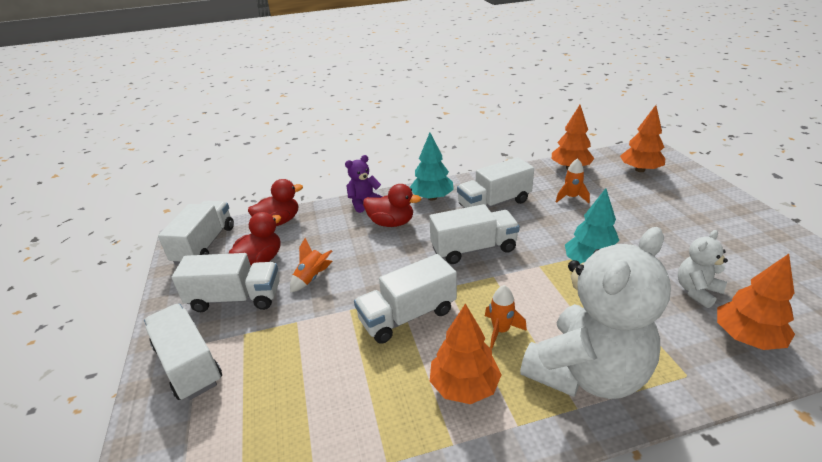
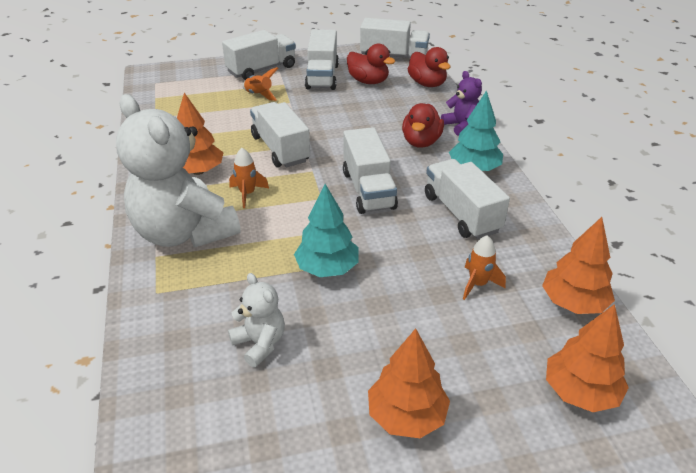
camera: 90 degrees right, 5 degrees up
(312, 278) = (340, 105): orange rocket -> orange rocket (259, 95)
(747, 337) = (180, 356): orange tree -> orange tree (406, 416)

